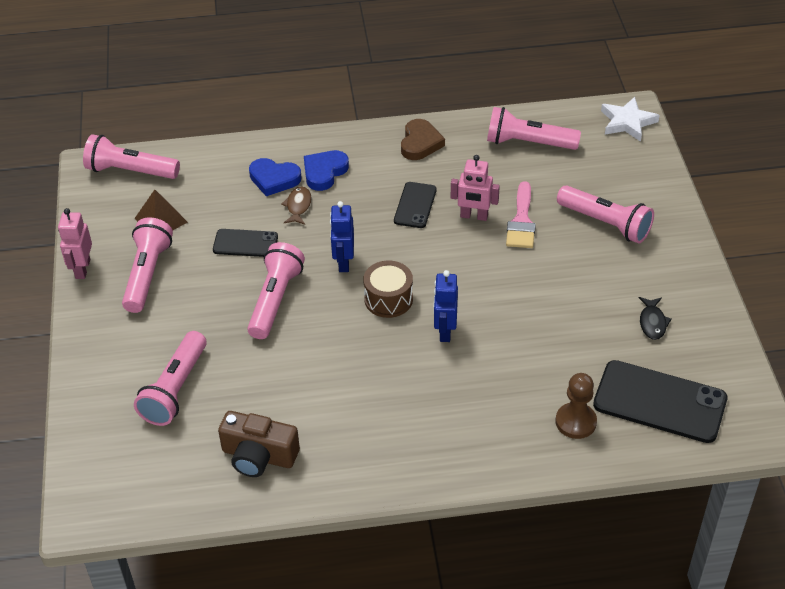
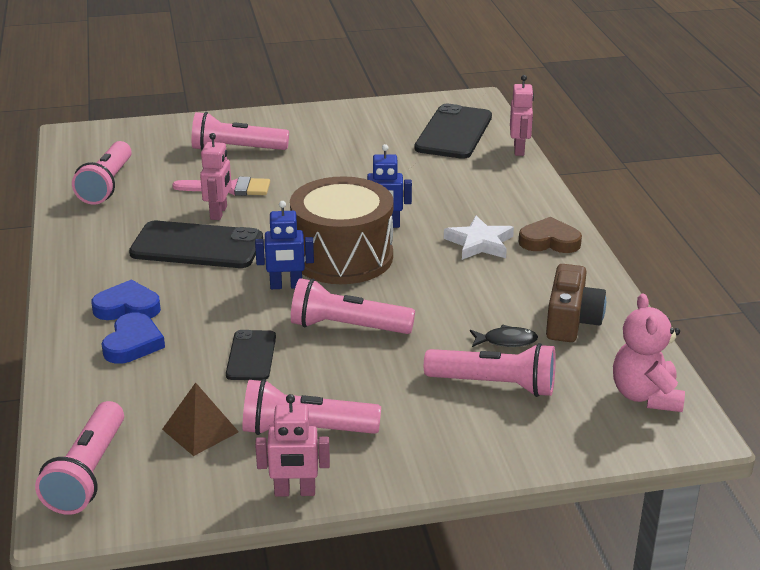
camera: 95 degrees left, 15 degrees down
(136, 492) = (645, 396): none -> pink teddy bear
(298, 206) = (187, 322): brown fish -> none
(324, 172) = (127, 307): blue heart -> blue heart turned 150 degrees clockwise
(388, 299) = (342, 257): brown drum -> brown drum, size x1.91
(415, 205) = (197, 246): black phone -> black phone, size x1.78
(420, 143) = (89, 246): brown heart -> brown heart (549, 241)
(575, 422) = (484, 165): brown pawn -> none
(605, 223) = (237, 149): pink flashlight -> pink flashlight turned 120 degrees counterclockwise
(618, 460) = (519, 150): none -> pink robot
(627, 122) = (89, 136): white star -> white star (479, 243)
(652, 322) = (364, 133): black fish -> black fish (506, 341)

